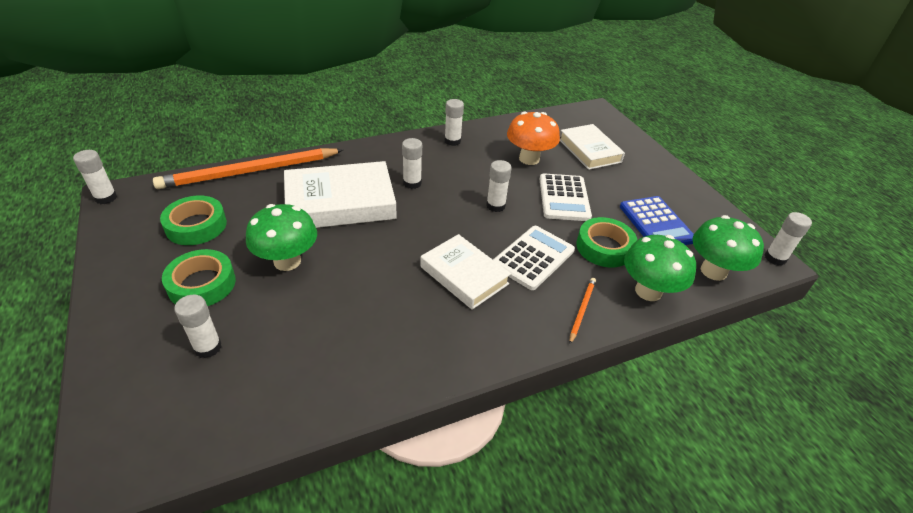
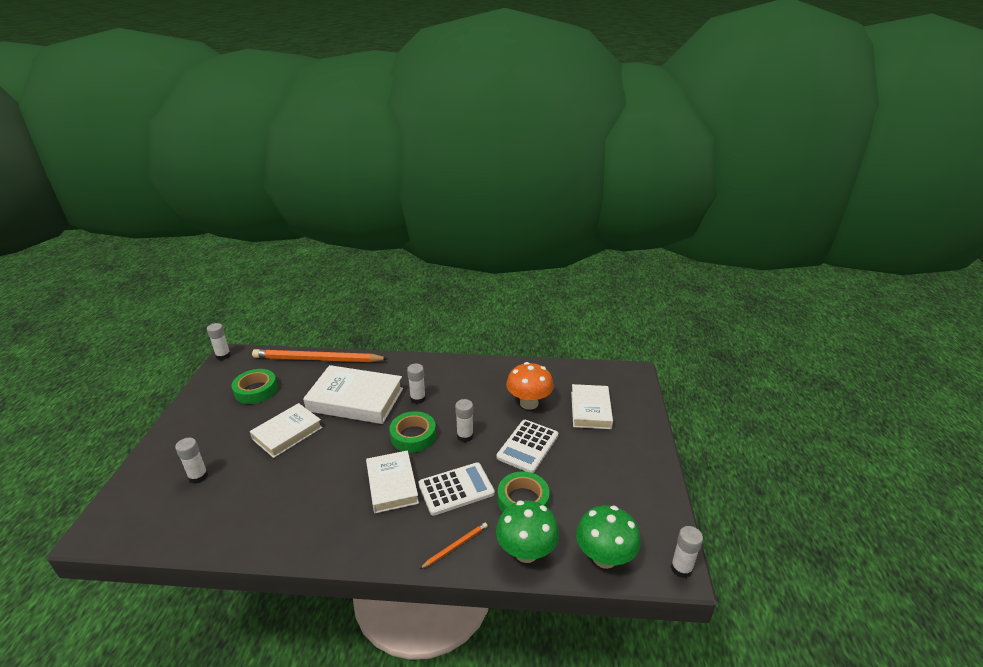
camera: 30 degrees right, 10 degrees down
(202, 284) = (228, 432): green tape -> green tape (413, 436)
(287, 261) = (287, 433): green mushroom -> white book
(452, 141) = (479, 371): white glue stick -> none
(656, 223) = (591, 495): blue calculator -> none

